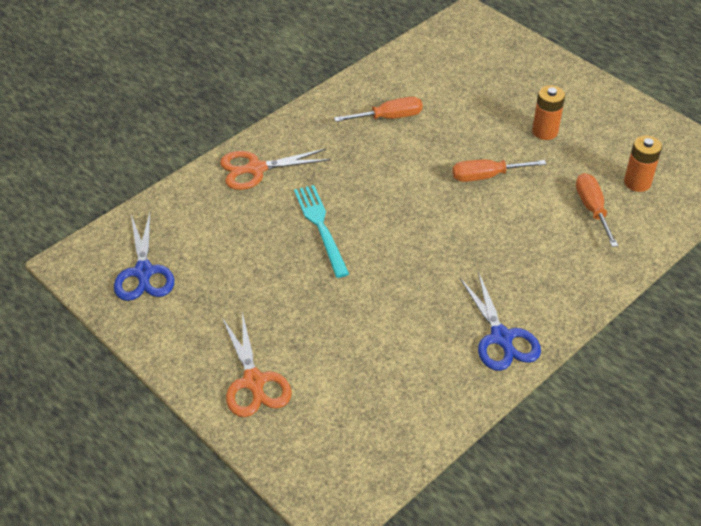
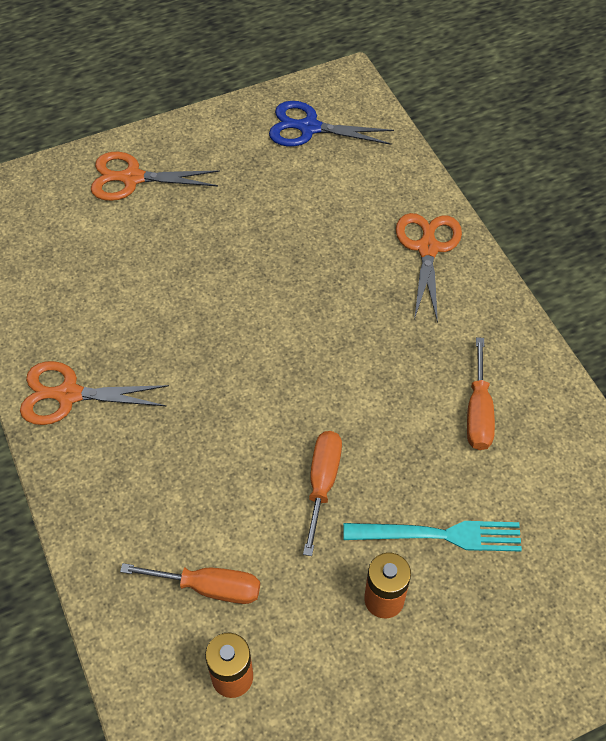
camera: 110 degrees right, 10 degrees up
(321, 227) = (307, 282): turquoise fork -> turquoise fork (439, 535)
(501, 338) = (68, 395): blue scissors -> orange scissors

